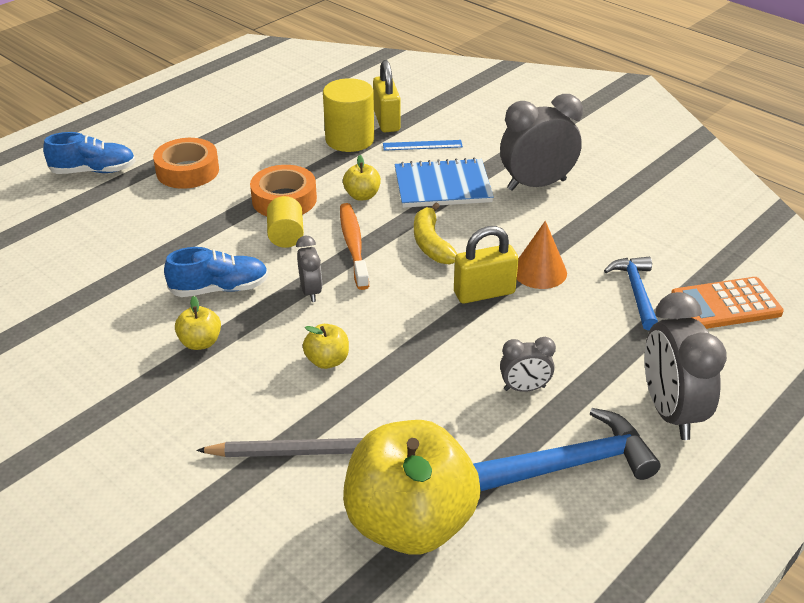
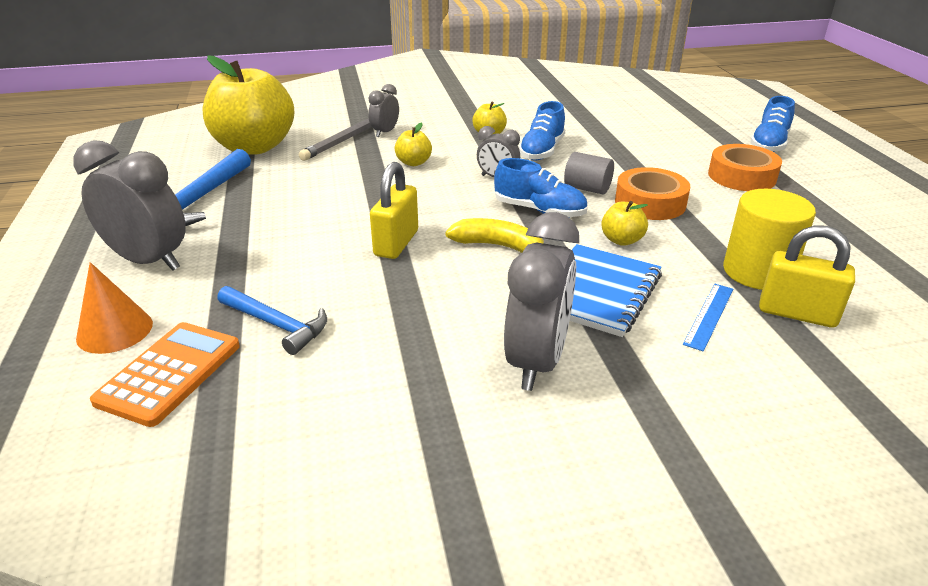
camera: 125 degrees right, 5 degrees down
(286, 236) = (587, 188): yellow cylinder -> grey cylinder
(353, 245) = (539, 211): orange toothbrush -> blue shoe
(524, 388) = (275, 215): grey clock -> grey clock (385, 132)
(539, 271) = (384, 284): orange cone -> orange cone (115, 330)

